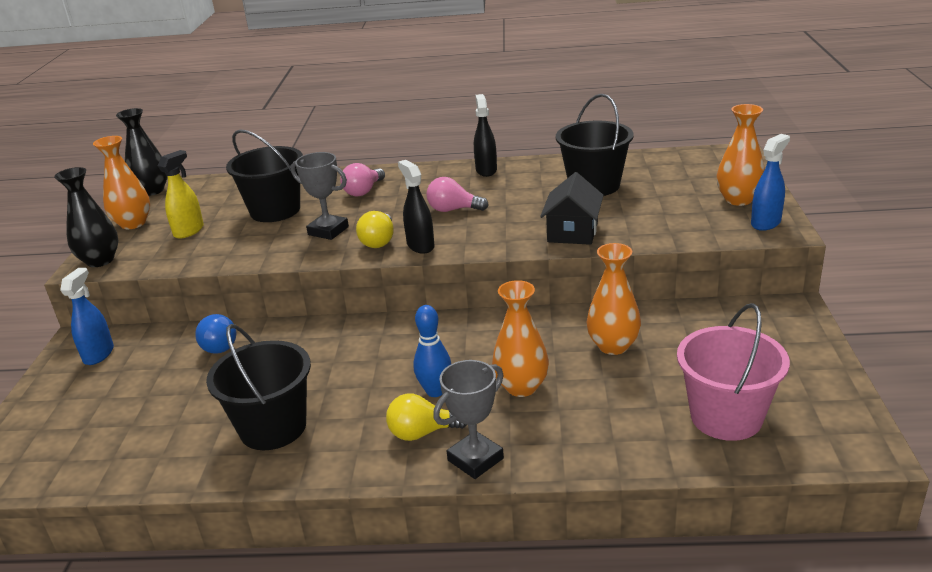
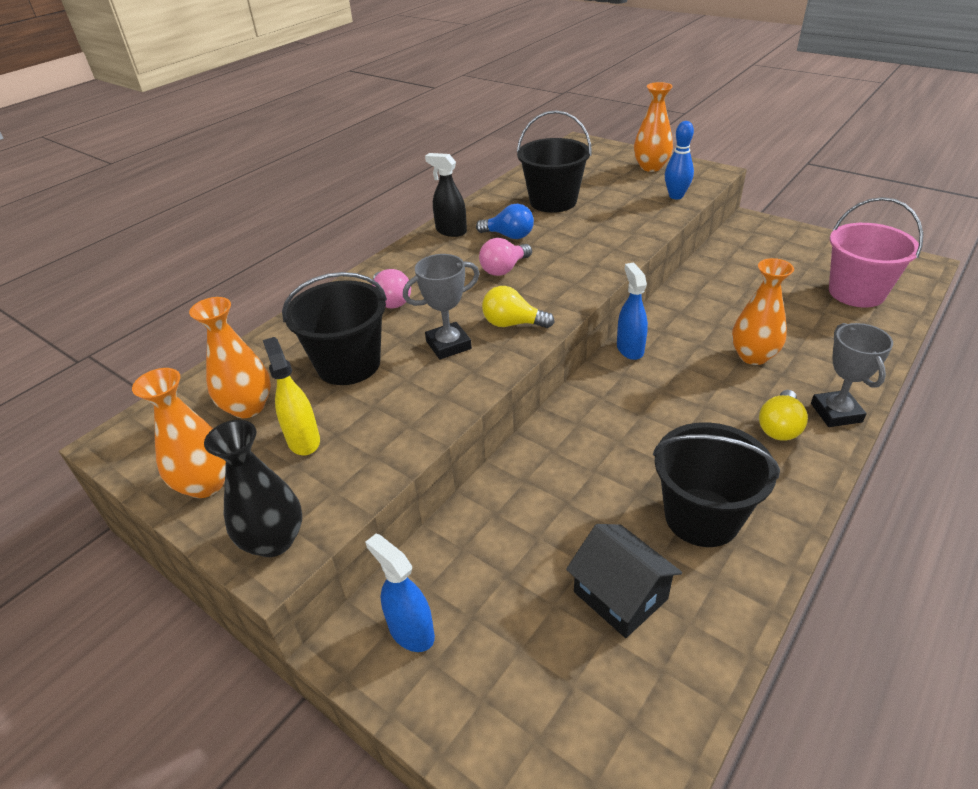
camera: 55 degrees left, 10 degrees up
(152, 191) = (130, 444): black vase -> none
(220, 345) = (505, 512): blue light bulb -> blue light bulb (509, 236)
(379, 241) = (512, 324): yellow light bulb -> yellow light bulb turned 150 degrees clockwise
(420, 246) = (551, 306): black spray bottle -> none
(435, 391) = (723, 399): blue bowling pin -> blue bowling pin (676, 196)
(572, 232) = (619, 235): black house -> black house (620, 595)
(613, 346) = (733, 298): orange vase -> orange vase (248, 407)
(766, 223) = (696, 172): blue spray bottle -> blue spray bottle (630, 349)

